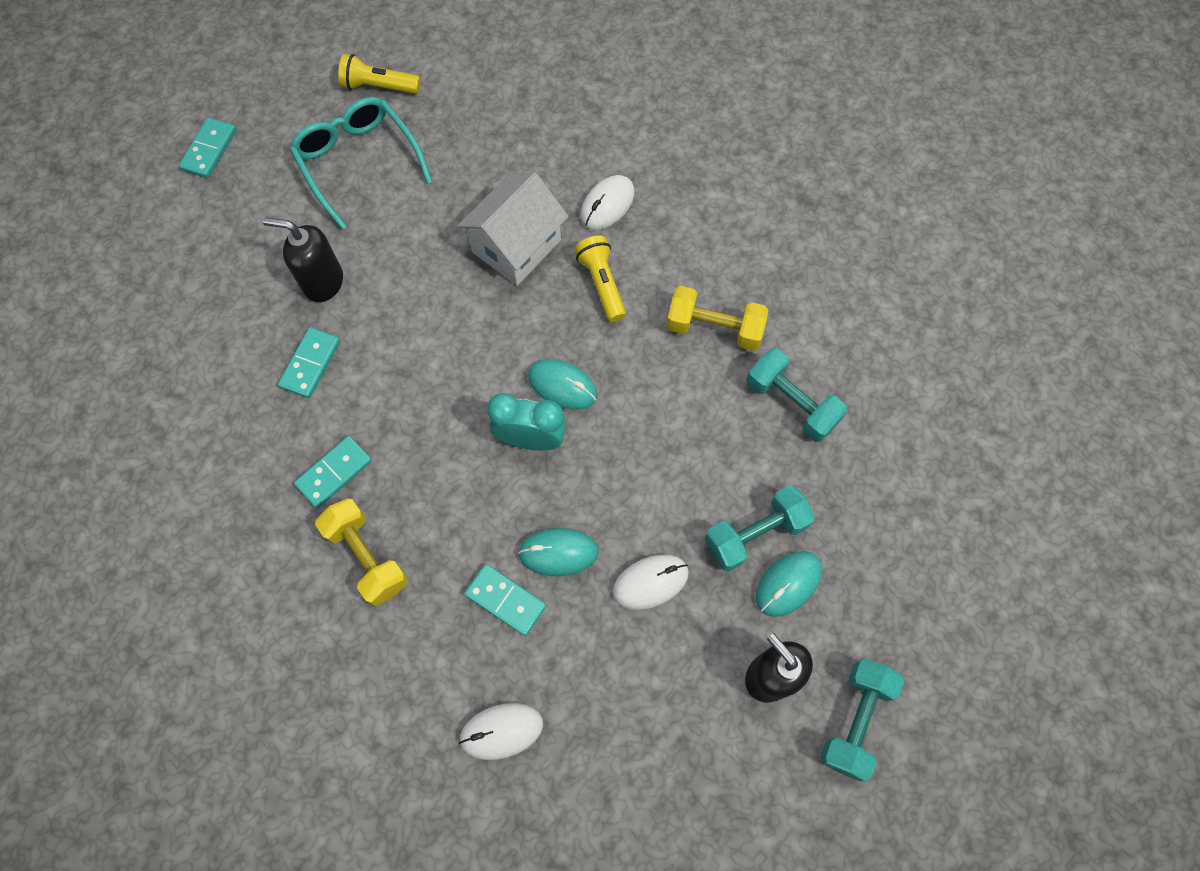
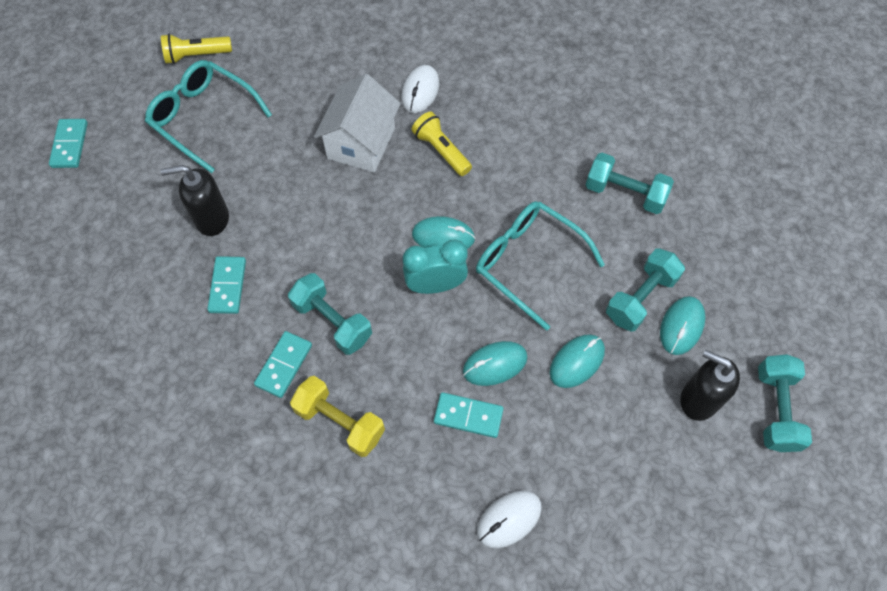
camera: 20 degrees left, 5 degrees down
(404, 442) = (332, 321): none -> turquoise dumbbell
(644, 448) = (528, 263): none -> turquoise glasses
(650, 582) = (577, 362): white mouse -> turquoise mouse
(714, 328) = (542, 157): yellow dumbbell -> none

